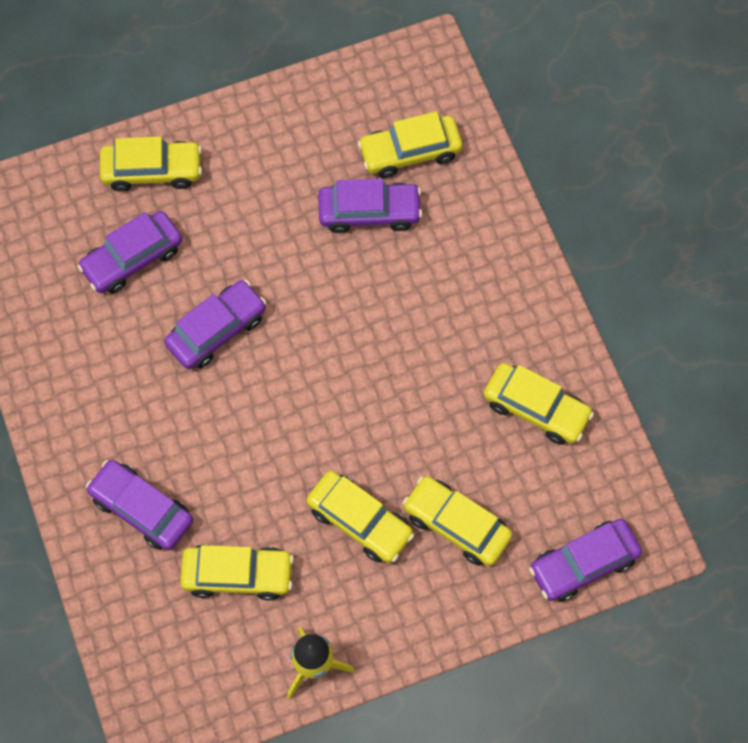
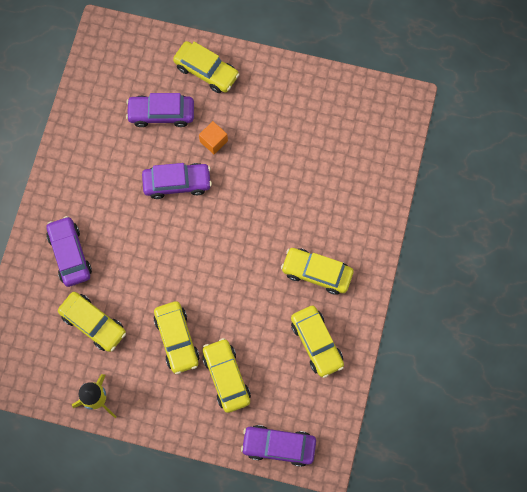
camera: 35 degrees right, 5 degrees up
(225, 250) = (213, 141): none -> orange cube
(369, 212) = (306, 171): purple car -> none
(410, 152) = (354, 151): yellow car -> yellow car (316, 273)

